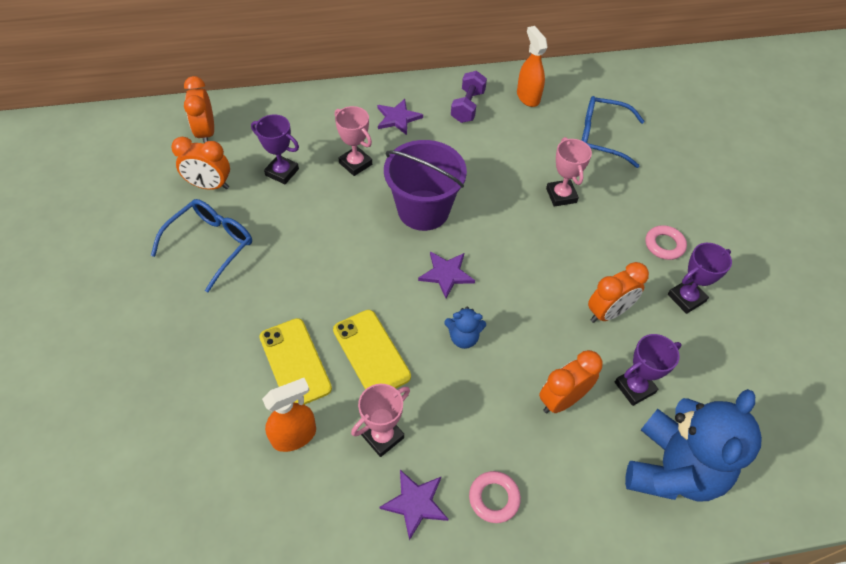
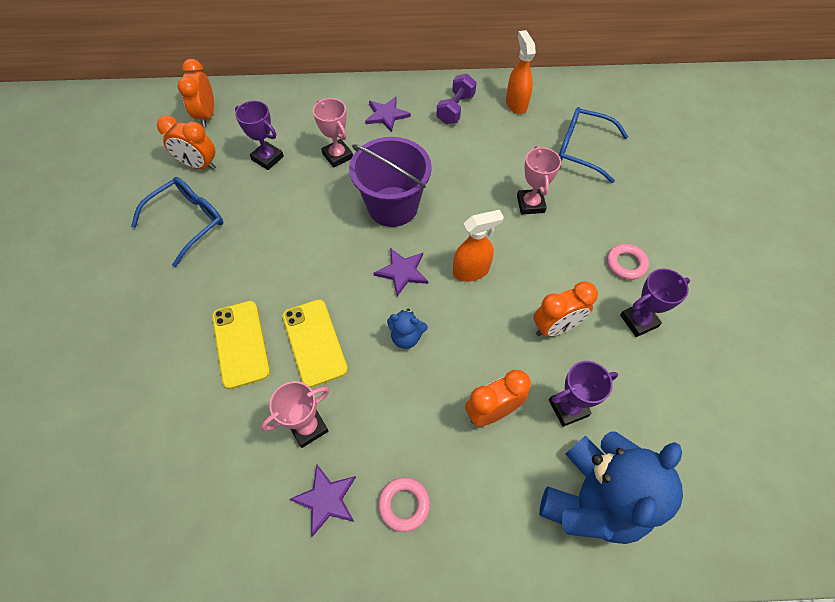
camera: 10 degrees right, 5 degrees up
(294, 436) = (225, 416): orange spray bottle -> orange spray bottle (471, 271)

